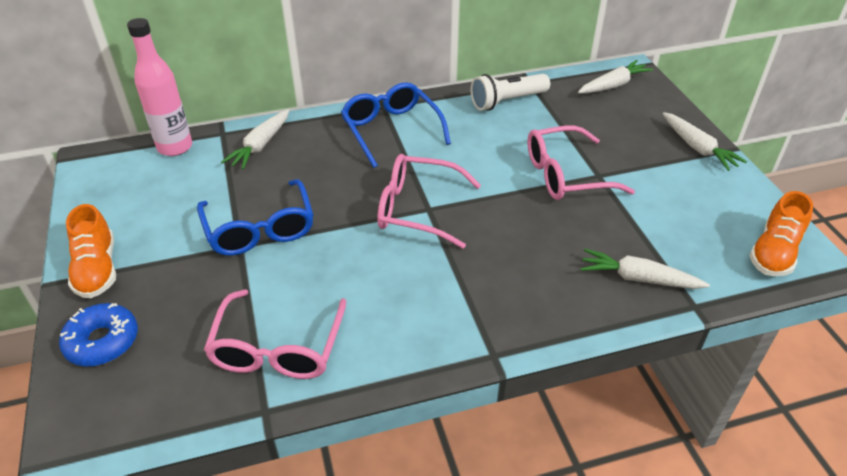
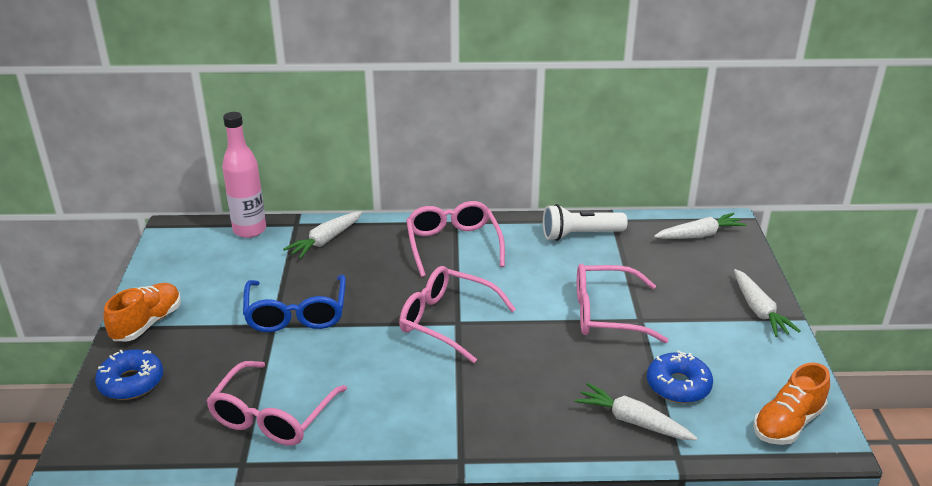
camera: 15 degrees right, 10 degrees down
(97, 269) = (147, 323): orange shoe -> orange shoe turned 150 degrees counterclockwise
(391, 130) = (453, 245): blue glasses -> pink glasses
(662, 234) = (678, 385): none -> blue donut

